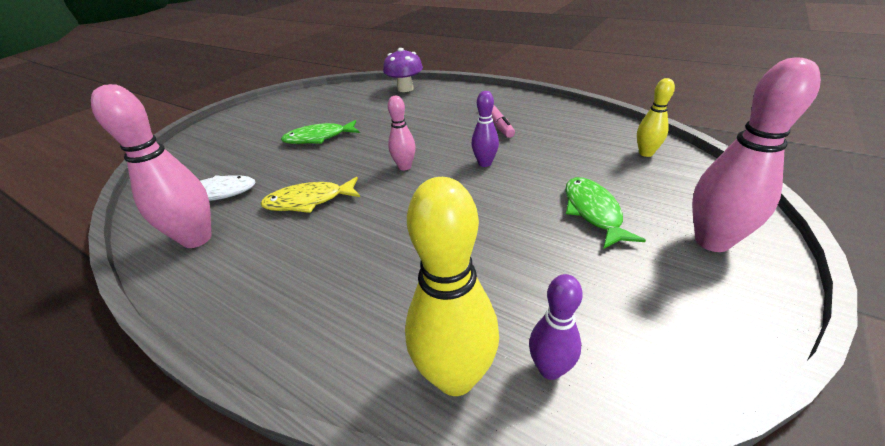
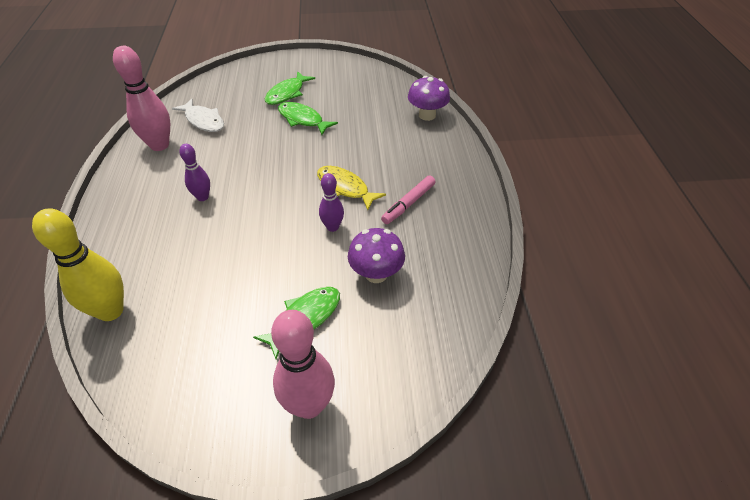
camera: 50 degrees right, 10 degrees up
(267, 135) = (287, 93): none -> green fish
(309, 201) = (222, 165): yellow fish -> yellow fish (345, 188)
(404, 167) = (295, 186): pink bowling pin -> none
(550, 369) = (133, 349): purple bowling pin -> purple bowling pin (202, 197)
(565, 159) = (376, 274): none -> purple mushroom
(646, 153) = (430, 326): yellow bowling pin -> none

